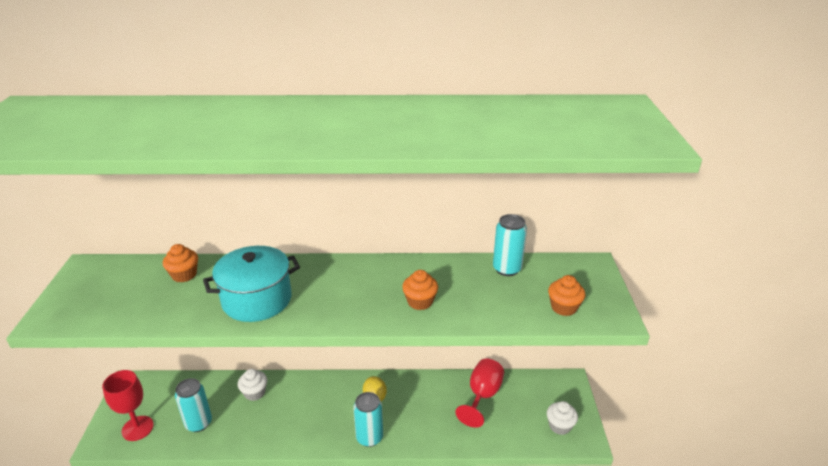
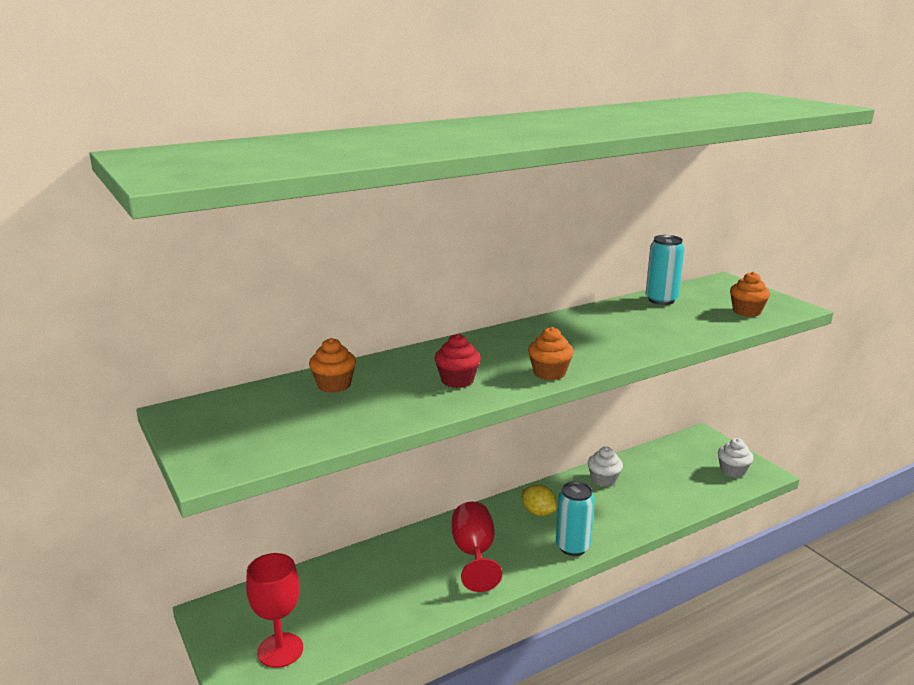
camera: 30 degrees left, 10 degrees down
(198, 423) = (359, 612): turquoise can -> none
(254, 393) = (396, 558): white cupcake -> white cupcake (603, 480)
(257, 300) = (457, 380): turquoise pot -> red cupcake
(420, 302) = (623, 339): orange cupcake -> orange cupcake (549, 373)
(482, 396) = (641, 473): red goblet -> red goblet (474, 554)

